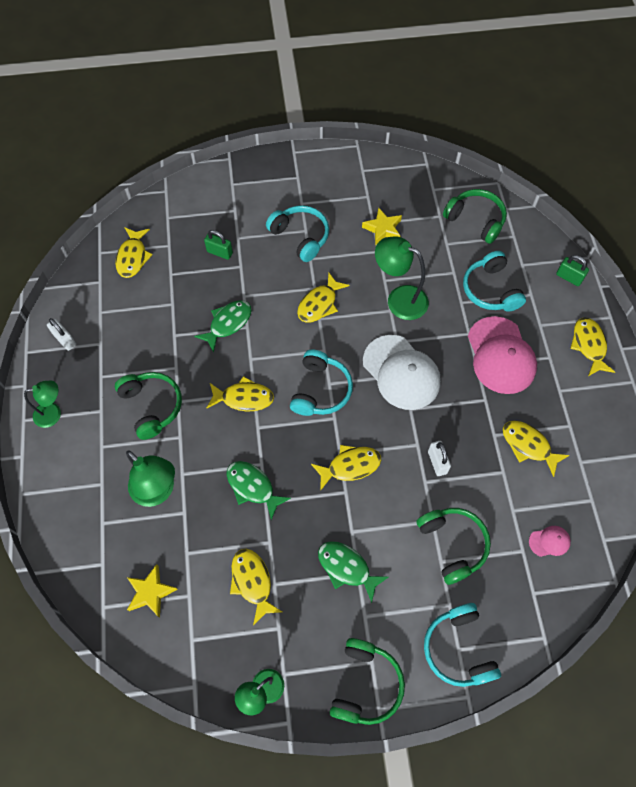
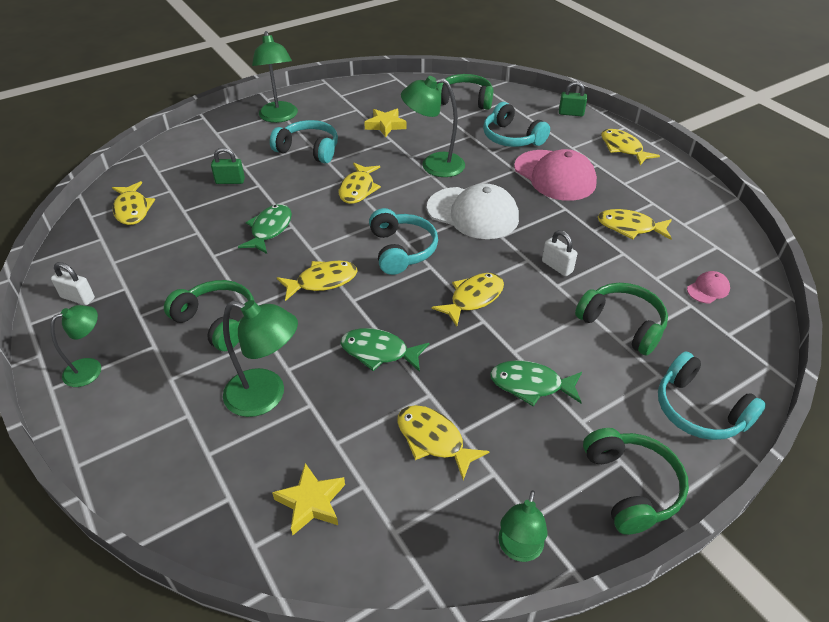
camera: 25 degrees left, 20 degrees down
(294, 182) = (279, 117): none -> green lamp

